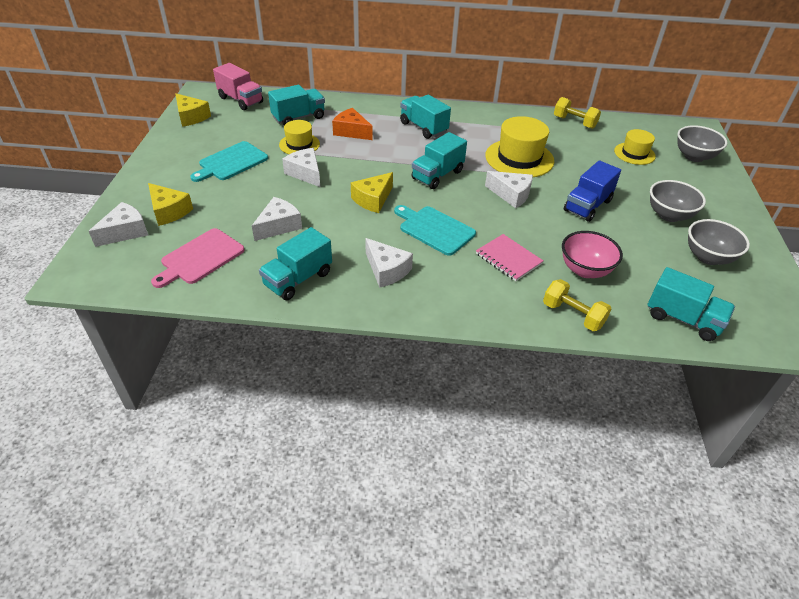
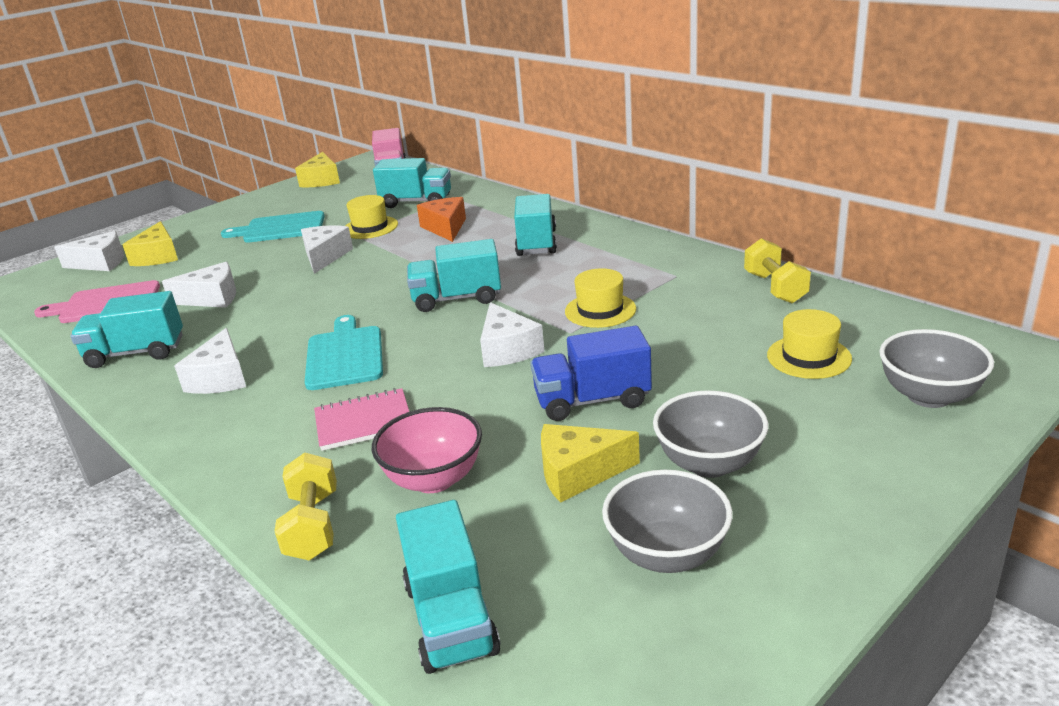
camera: 45 degrees right, 15 degrees down
(373, 199) = (340, 302): yellow cheese -> yellow cheese (578, 473)
(508, 259) = (363, 422): pink notebook -> pink notebook turned 75 degrees clockwise
(519, 158) = (600, 310): yellow hat -> yellow hat, size x0.60

